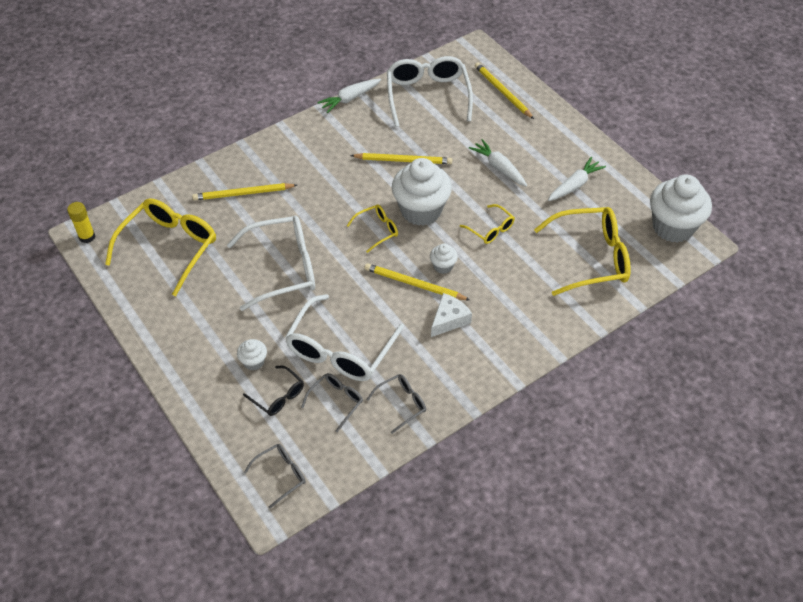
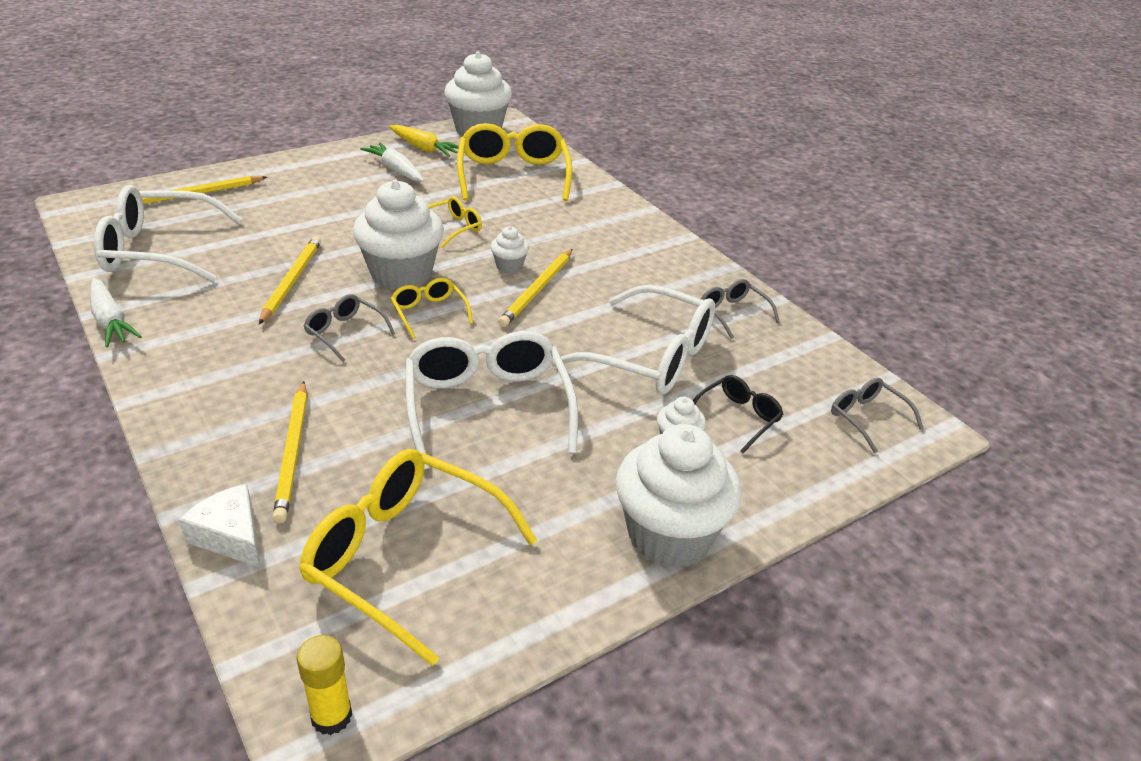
camera: 90 degrees left, 15 degrees down
(177, 355) = (669, 536): none -> white cupcake
(336, 401) = (738, 365): grey glasses -> grey glasses (345, 333)
(449, 320) = (599, 269): white cheese -> white cheese (231, 536)
(499, 167) = (343, 212): white carrot -> none
(620, 196) = (424, 148): none -> yellow carrot

